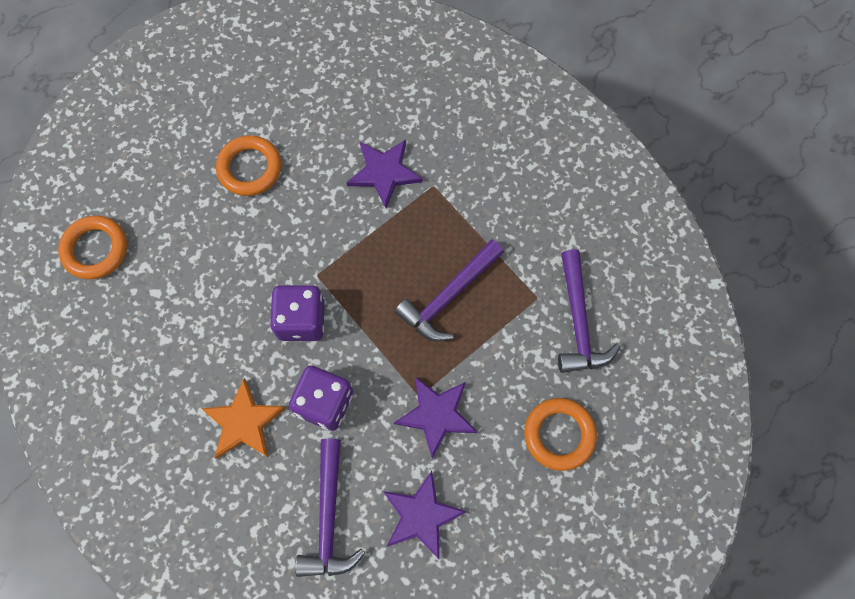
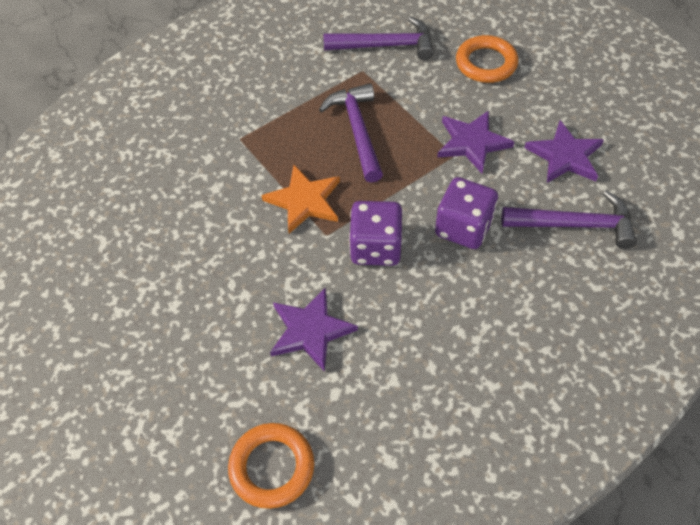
camera: 85 degrees left, 15 degrees down
(244, 422) = (486, 298): orange star -> orange star (304, 201)
(250, 168) = (190, 298): orange ring -> none
(384, 173) = (218, 176): purple star -> purple star (310, 330)
(448, 297) = (357, 130): purple hammer -> purple hammer turned 150 degrees counterclockwise

